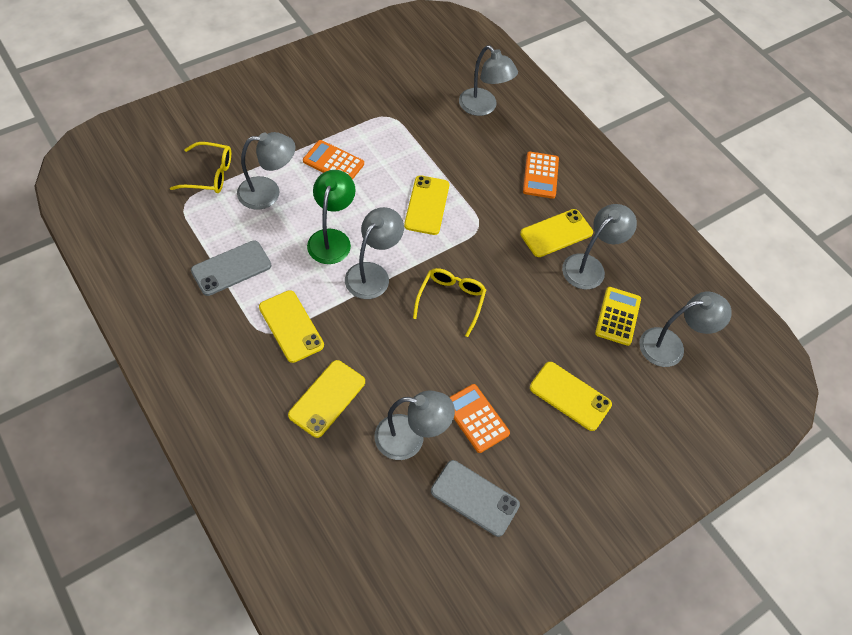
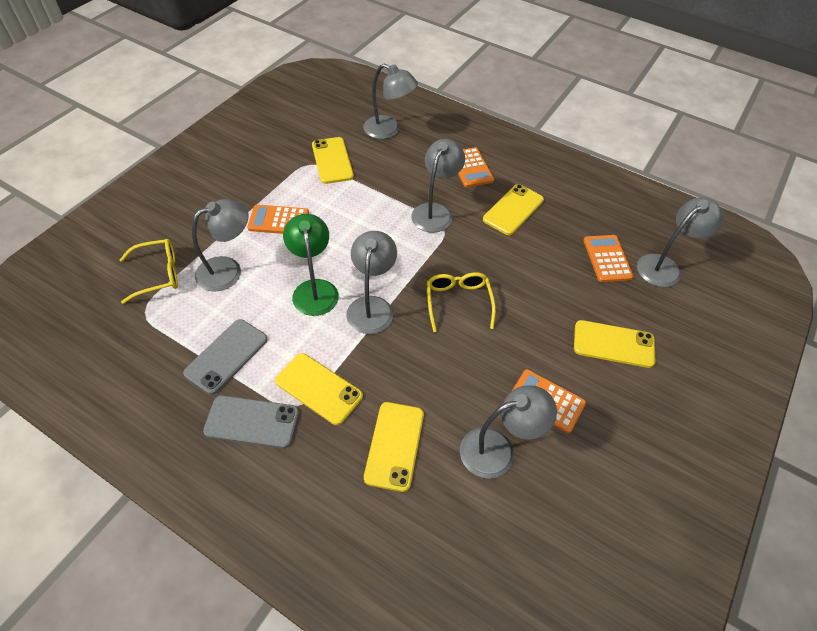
camera: 20 degrees left, 5 degrees down
(427, 205) = (387, 227): yellow phone -> yellow phone (332, 160)
(474, 498) = (592, 480): grey phone -> grey phone (252, 422)
(589, 266) = (558, 226): grey lamp -> grey lamp (435, 211)
(618, 316) = (607, 259): yellow calculator -> orange calculator

